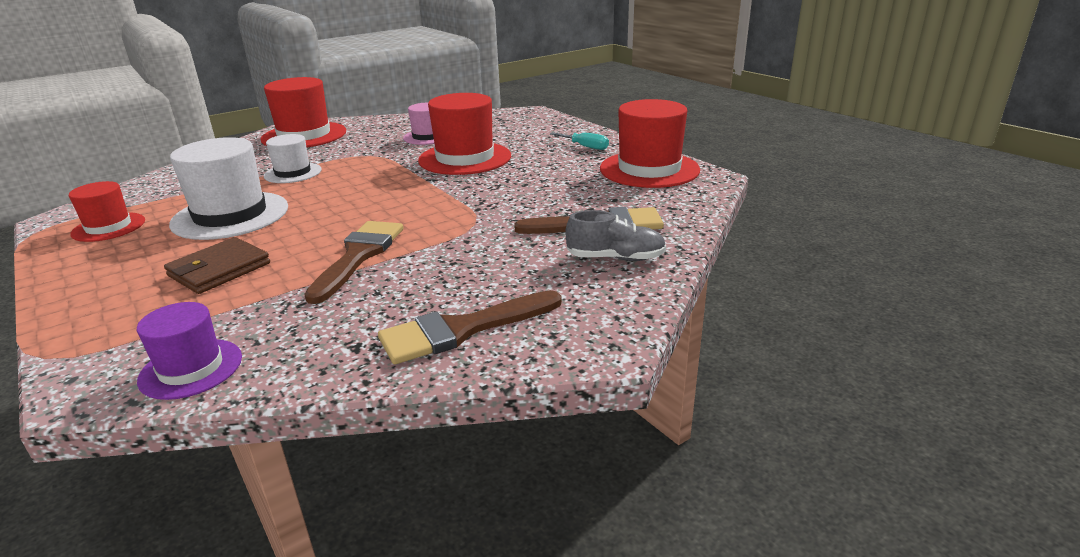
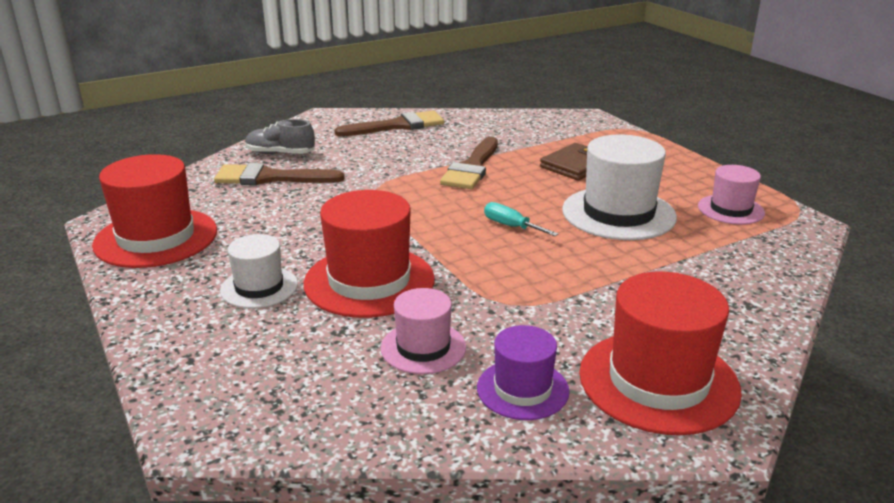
camera: 175 degrees left, 0 degrees up
(108, 227) = (730, 209): red hat -> pink hat
(191, 368) = (541, 120): purple hat -> purple hat (522, 389)
(293, 173) = (600, 273): white hat -> white hat (259, 287)
(585, 147) = (190, 290): turquoise screwdriver -> turquoise screwdriver (511, 226)

